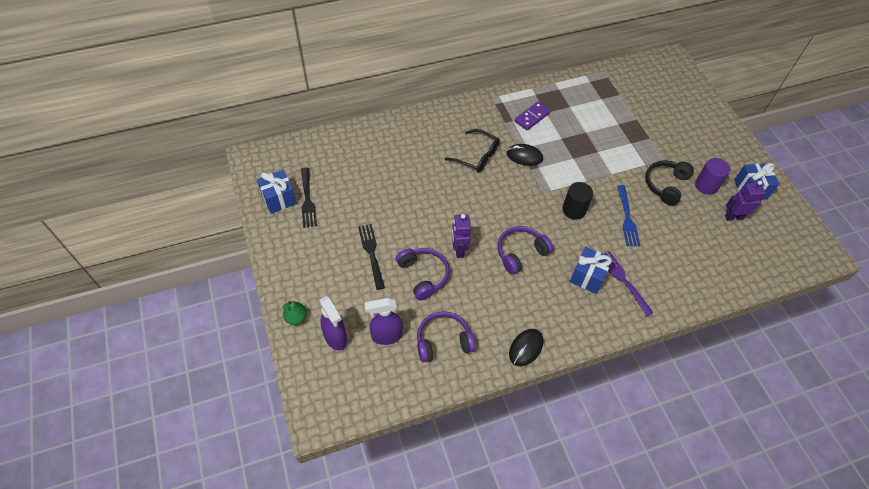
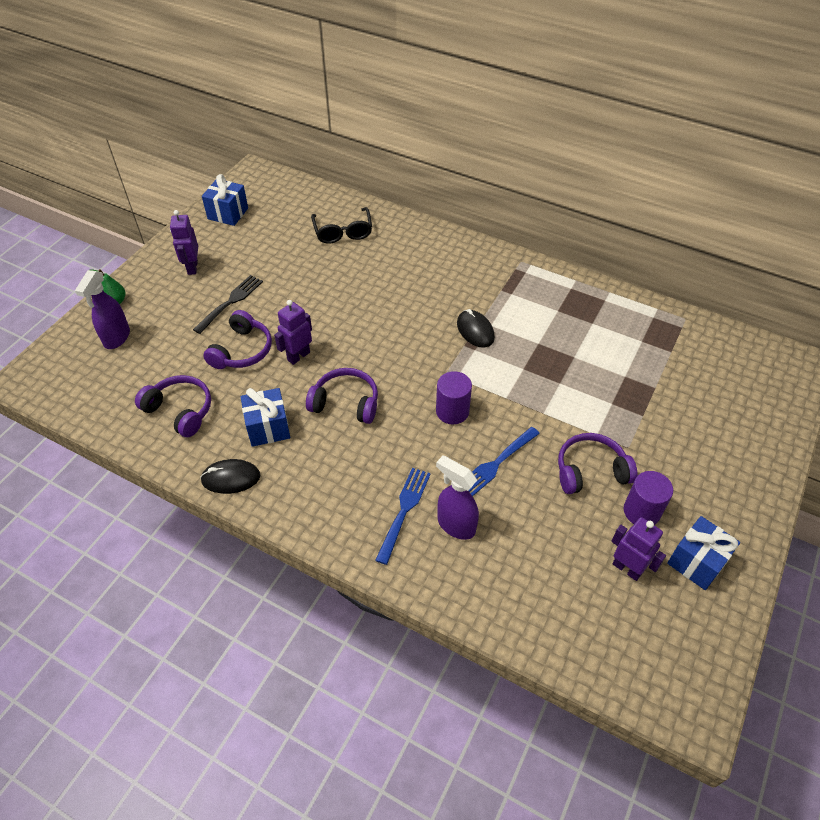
camera: 50 degrees right, 5 degrees down
(307, 199) = (246, 228): black fork -> none
(312, 253) = (192, 267): none -> purple robot
(386, 336) = (149, 368): purple spray bottle -> purple spray bottle (455, 525)
(477, 156) = (430, 298): black glasses -> black glasses (343, 232)
(532, 117) = (536, 304): purple domino -> none
(574, 210) = (452, 411): black cylinder -> purple cylinder
(587, 277) = (374, 476): blue gift -> blue gift (268, 428)
(624, 281) = (404, 511): purple fork -> blue fork
(665, 185) = (590, 471): black headphones -> purple headphones

